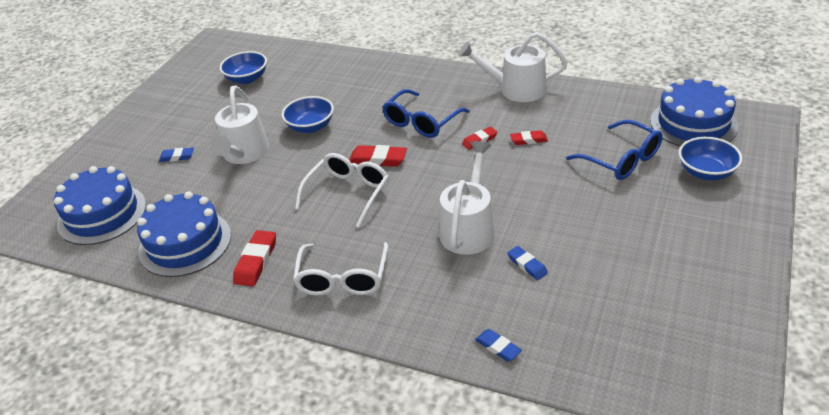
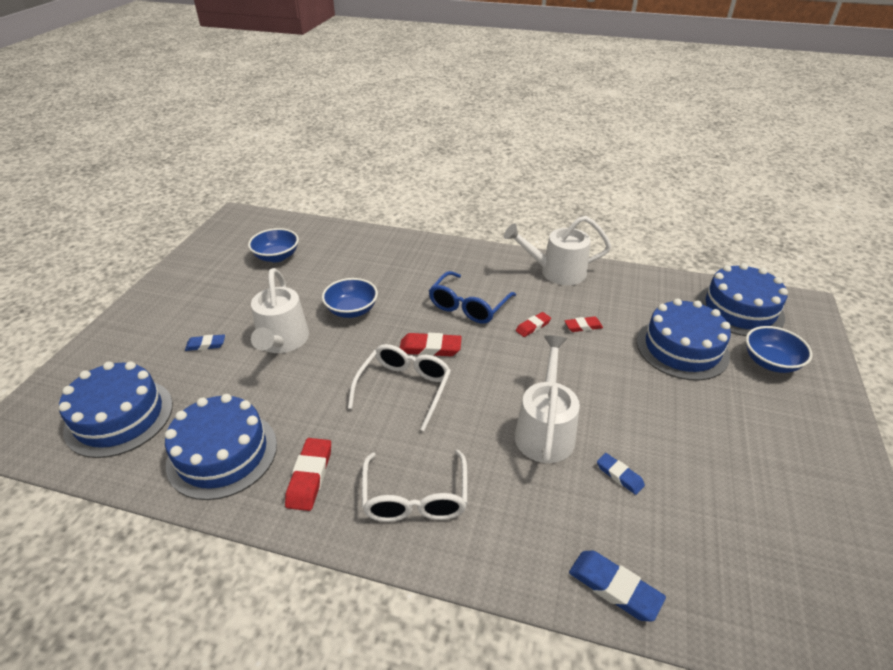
camera: 10 degrees left, 0 degrees up
(498, 347) = (614, 588): blue eraser -> blue eraser, size x1.58
(621, 159) = (682, 348): blue glasses -> blue cake

